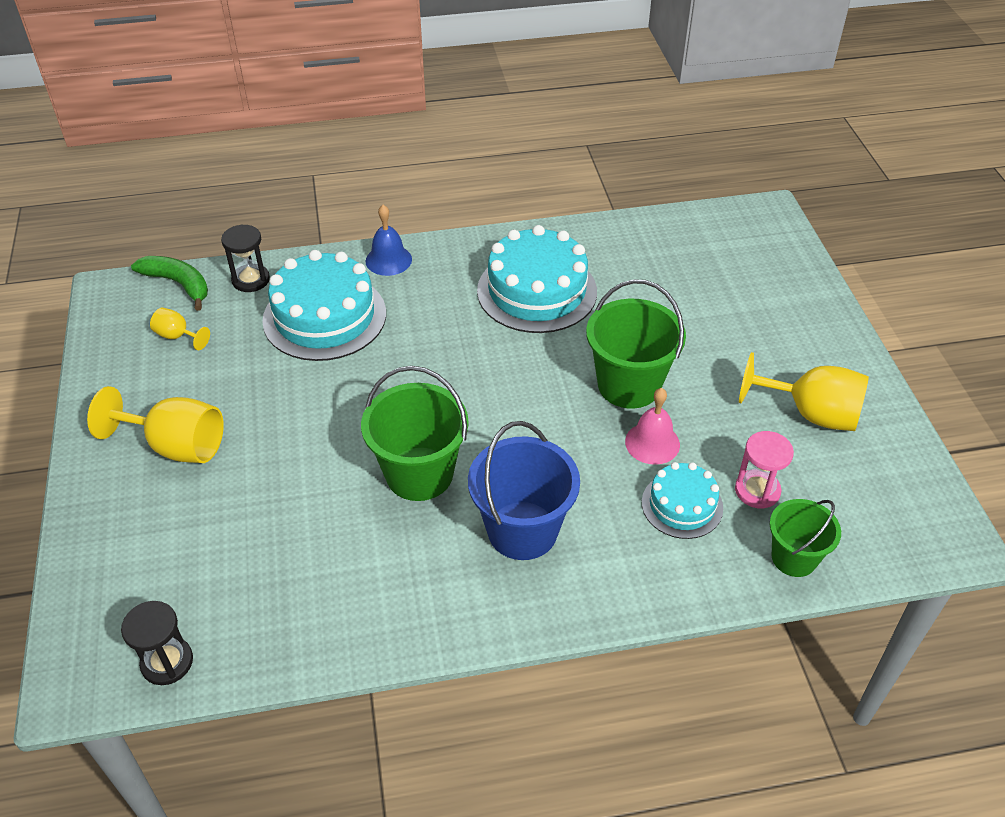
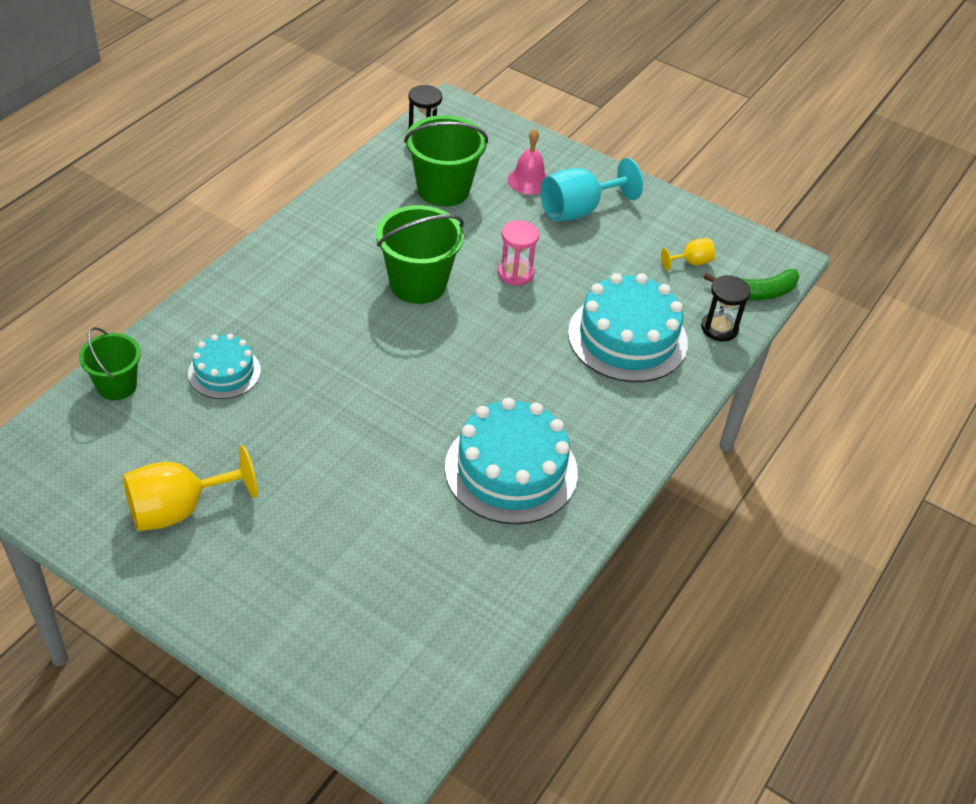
camera: 130 degrees right, 0 degrees up
(176, 446) = (579, 210): yellow goblet -> turquoise goblet
(388, 260) = (658, 414): blue bell -> none
(522, 530) = (315, 293): blue bucket -> none
(629, 385) = (347, 436): green bucket -> green bucket (443, 189)
(652, 443) = (285, 402): pink bell -> pink bell (528, 181)
(757, 490) = (177, 416): pink hourglass -> pink hourglass (515, 273)

